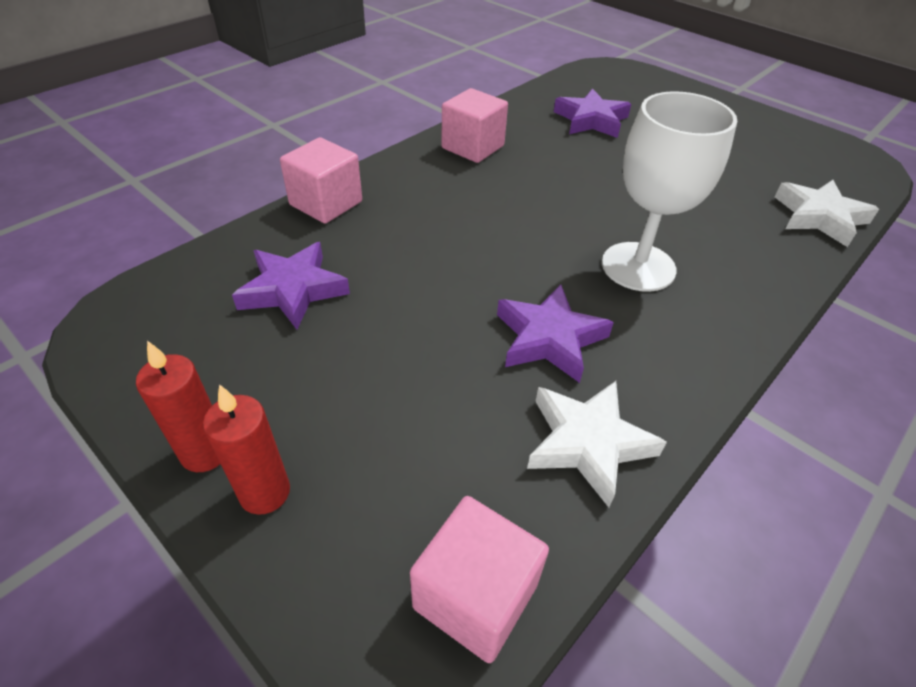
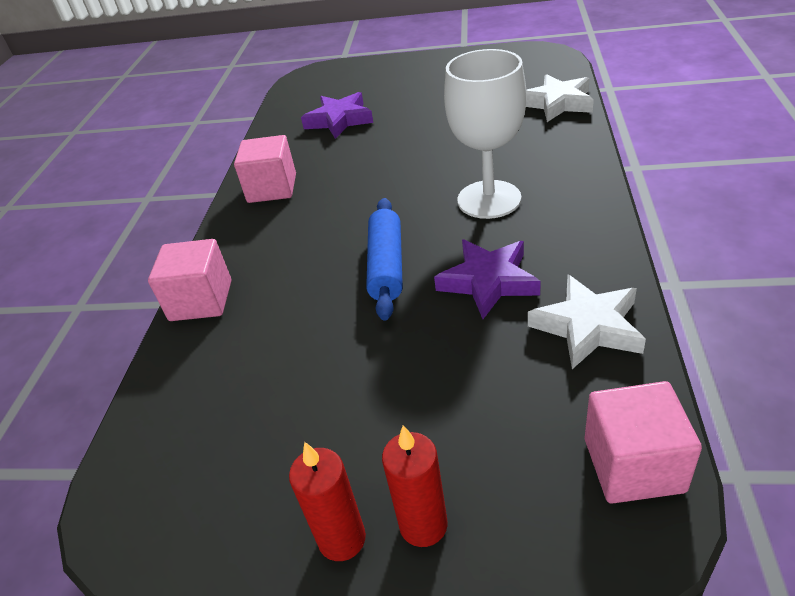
camera: 30 degrees left, 5 degrees down
(293, 290) = (258, 379): purple star -> none
(483, 267) = (387, 266): none -> blue rolling pin

